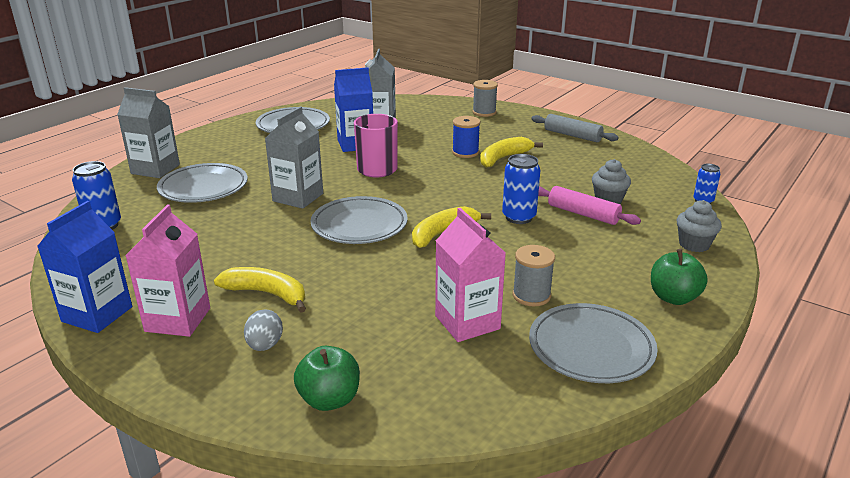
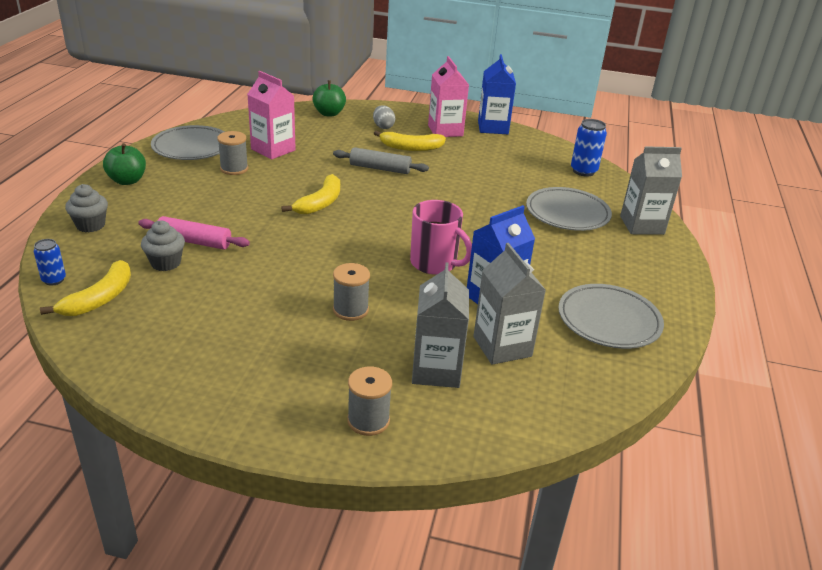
camera: 155 degrees right, 5 degrees up
(298, 197) = (474, 217): grey carton -> grey carton (436, 370)
(359, 225) = (395, 200): grey plate -> none
(465, 152) = (350, 310): blue spool -> grey spool
(503, 158) = (298, 308): yellow banana -> yellow banana (100, 298)
(519, 217) = (258, 228): blue can -> none
(572, 135) = (207, 381): grey rolling pin -> grey rolling pin (380, 168)

